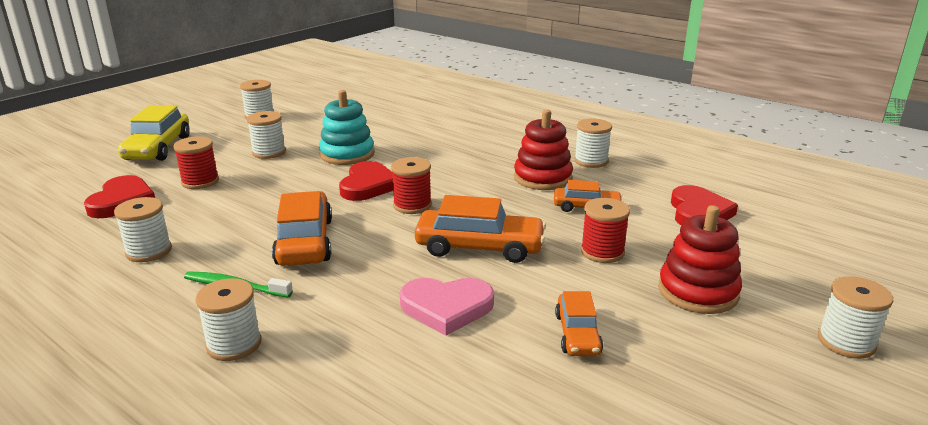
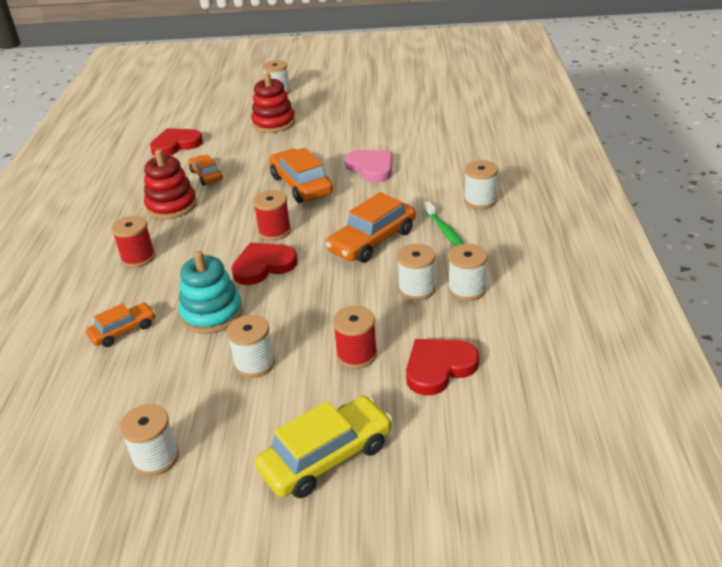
camera: 125 degrees left, 10 degrees up
(577, 334) = (347, 135): orange car -> orange car (123, 331)
(591, 161) = (118, 200): white spool -> white spool (416, 289)
(602, 252) = (261, 153): red spool -> red spool (138, 257)

